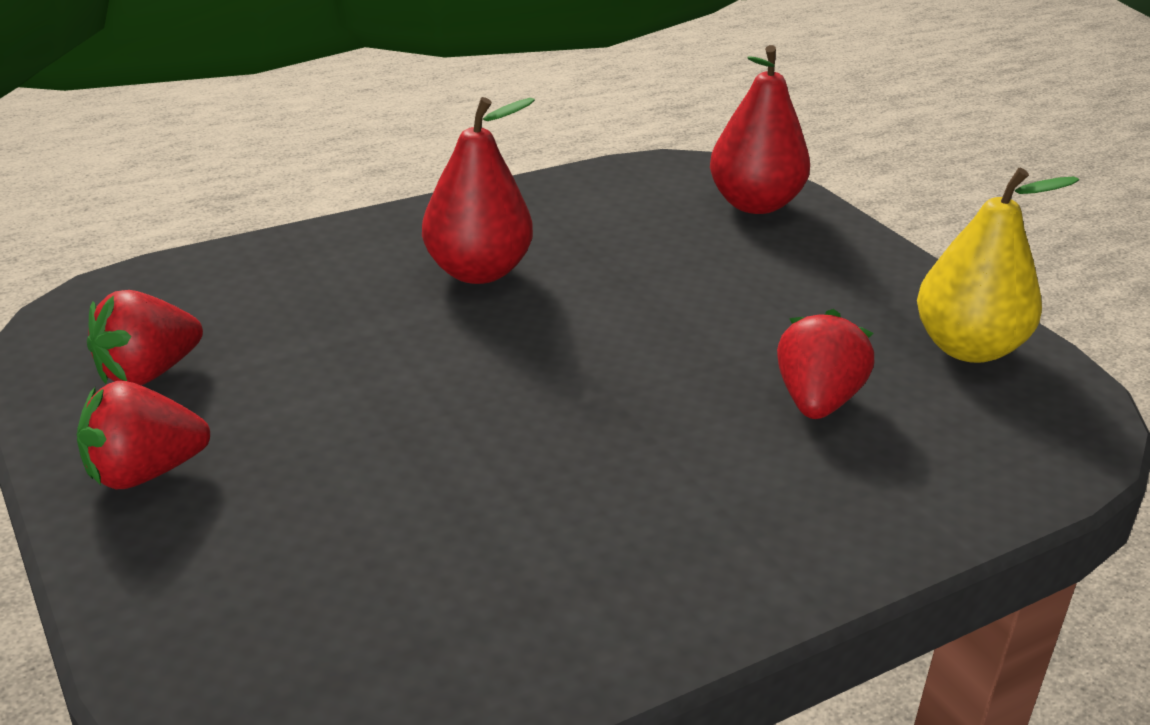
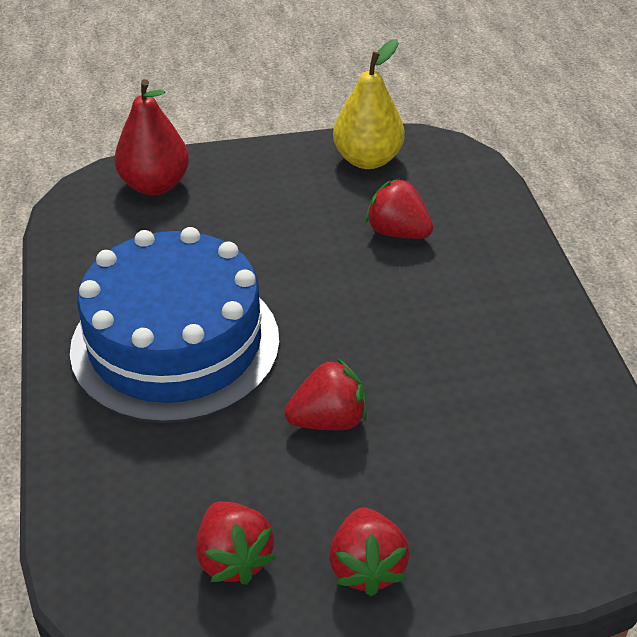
camera: 70 degrees left, 10 degrees up
(391, 402) = (328, 420): none -> red strawberry
(478, 272) = (175, 343): red pear -> blue cake

